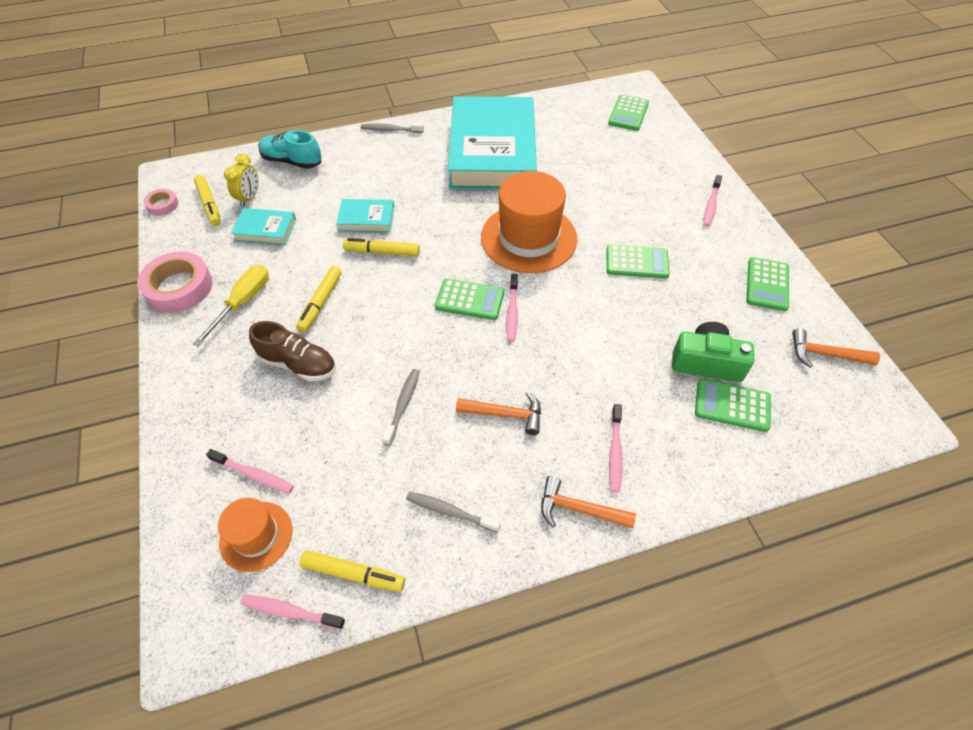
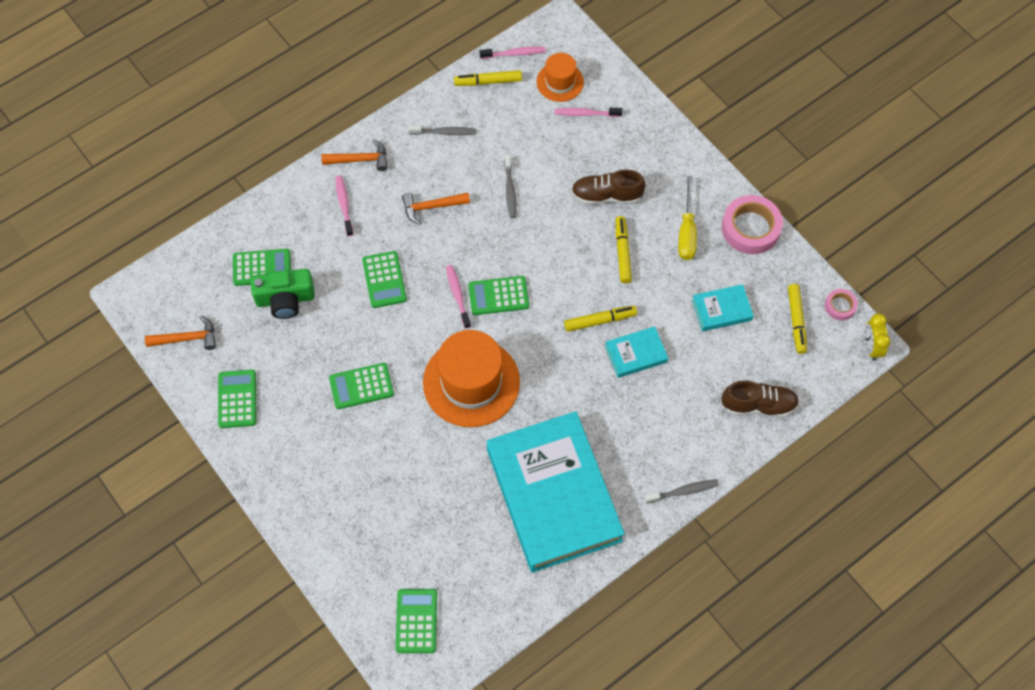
camera: 160 degrees right, 10 degrees up
(209, 205) = (796, 321): yellow marker -> yellow marker turned 135 degrees counterclockwise
(249, 198) = (765, 342): yellow clock -> yellow clock (871, 347)
(292, 161) = (758, 405): turquoise shoe -> brown shoe
(587, 350) = (384, 280): none -> green calculator
(711, 205) = (299, 489): pink toothbrush -> none

